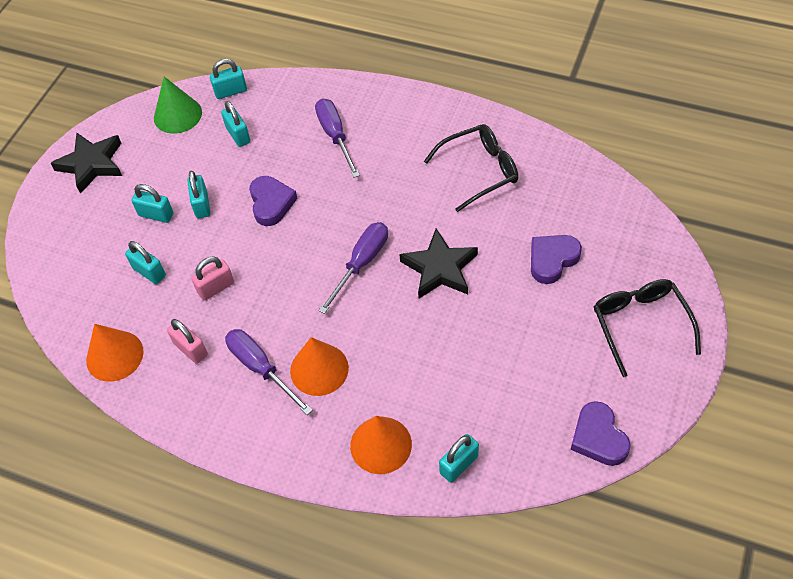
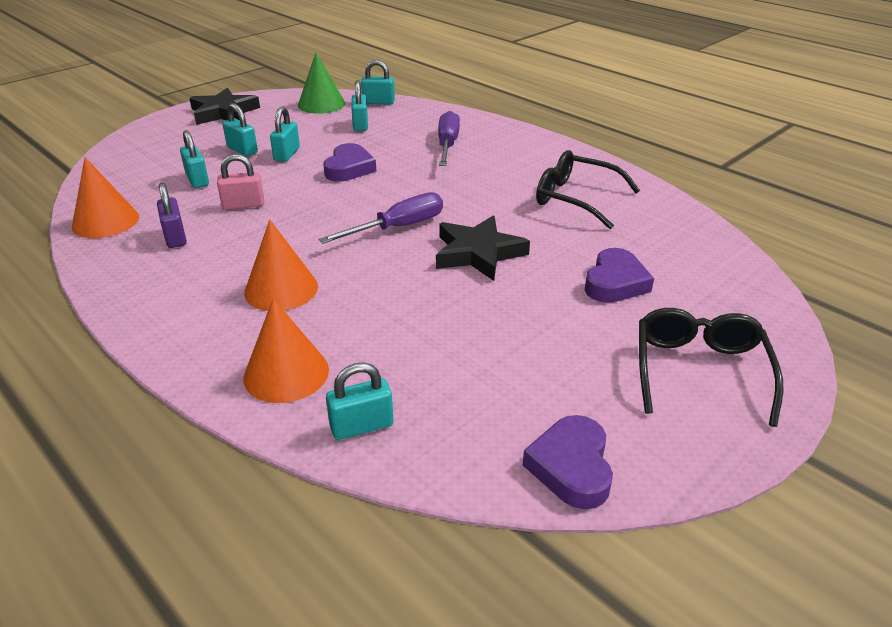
camera: 20 degrees right, 20 degrees down
(191, 349) = (175, 237): pink padlock -> purple padlock
(261, 368) = (224, 270): purple screwdriver -> none
(479, 171) = (576, 198): black glasses -> black glasses turned 150 degrees counterclockwise
(552, 260) = (615, 282): purple heart -> purple heart turned 135 degrees clockwise

